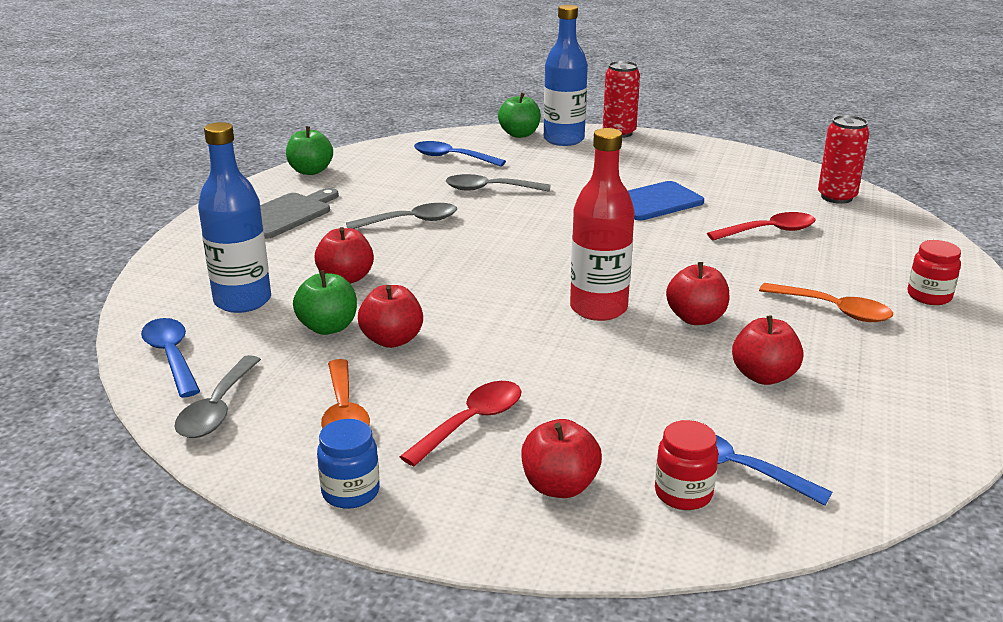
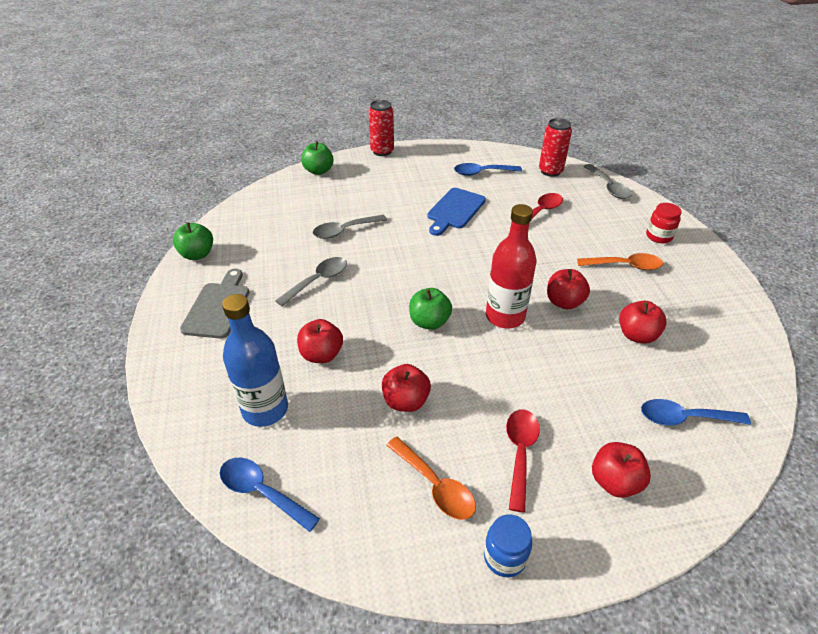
camera: 30 degrees left, 15 degrees up
(217, 409) = (345, 527): grey spoon -> grey spoon (608, 187)
(328, 327) = (352, 408): green apple -> green apple (429, 322)
(452, 158) = (291, 208): blue spoon -> blue spoon (482, 173)
(563, 140) = (352, 167): blue bottle -> none
(683, 494) = (679, 452): red jar -> none

